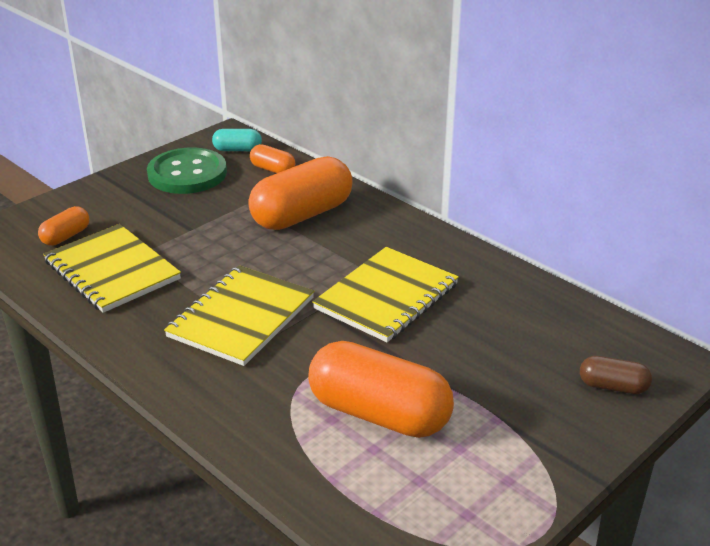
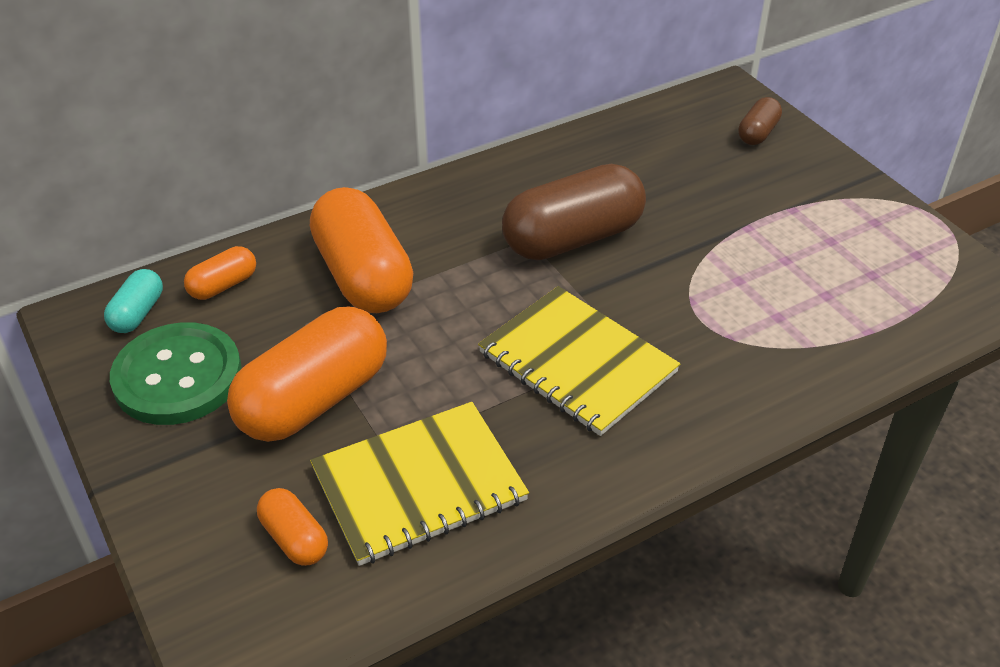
camera: 75 degrees left, 10 degrees up
(379, 414) = (775, 282): orange capsule -> orange capsule (314, 399)
(386, 296) = (573, 238): yellow notebook -> brown capsule

